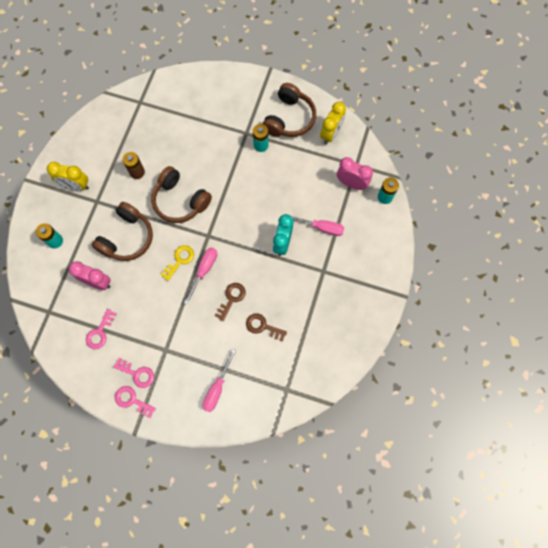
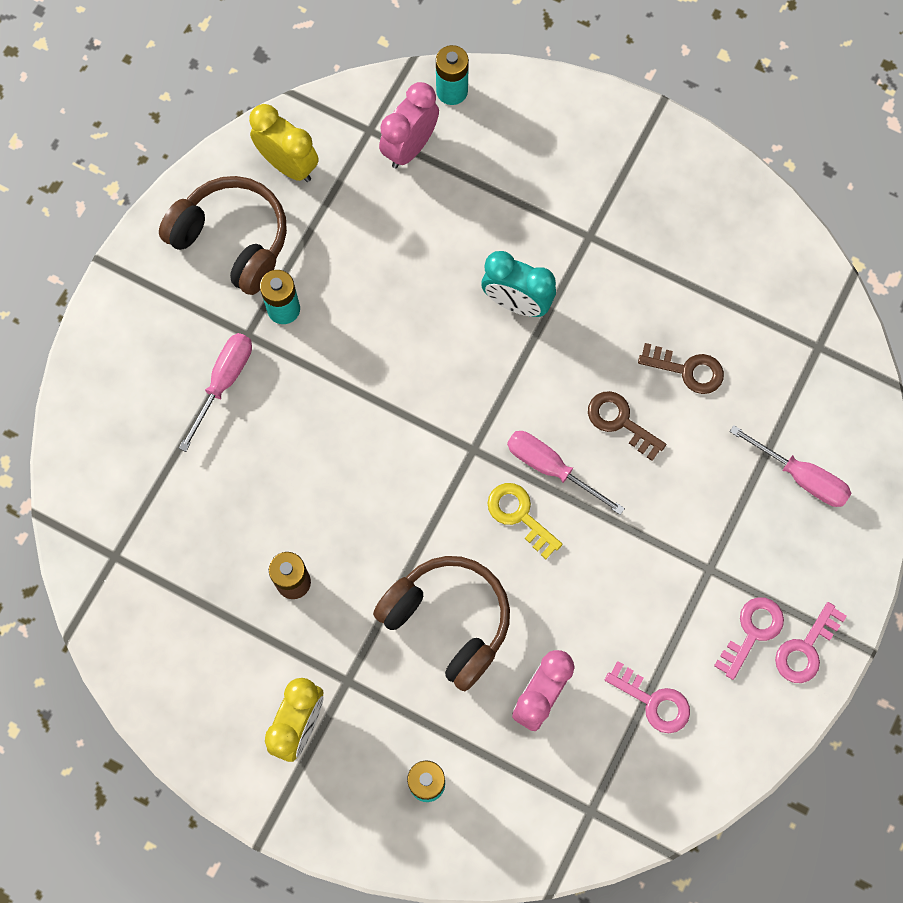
camera: 80 degrees left, 0 degrees up
(180, 201) = (382, 496): brown headphones -> none
(263, 326) = (687, 370): brown key -> brown key turned 105 degrees counterclockwise
(320, 227) = (495, 223): pink screwdriver -> pink screwdriver (223, 382)

